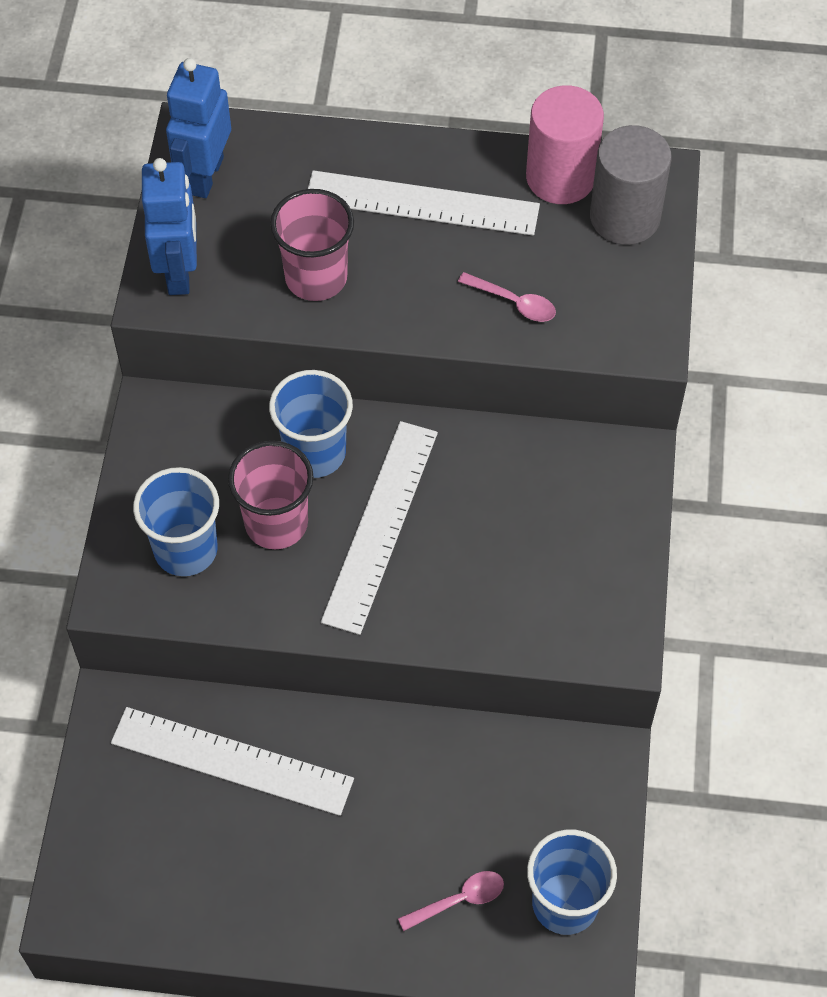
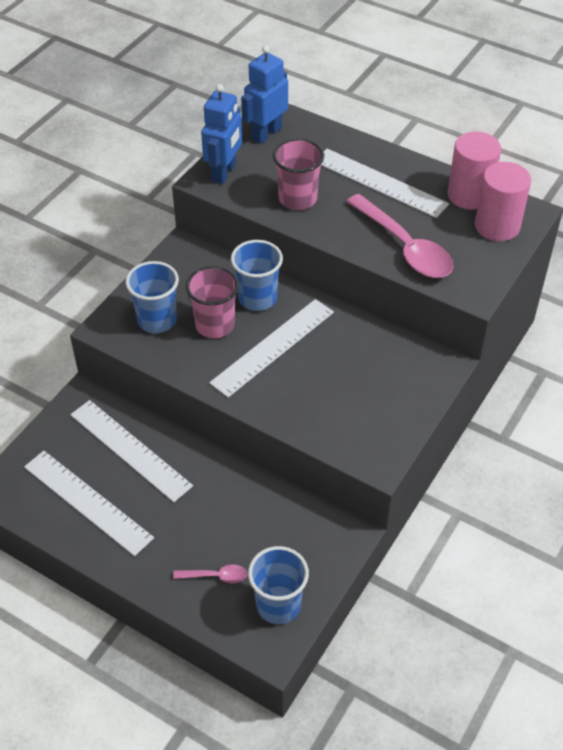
camera: 25 degrees right, 10 degrees down
(216, 869) = (87, 502): none -> white ruler
(513, 302) = (404, 247): pink spoon -> pink spoon, size x2.18
(625, 217) = (497, 226): grey cylinder -> pink cylinder

